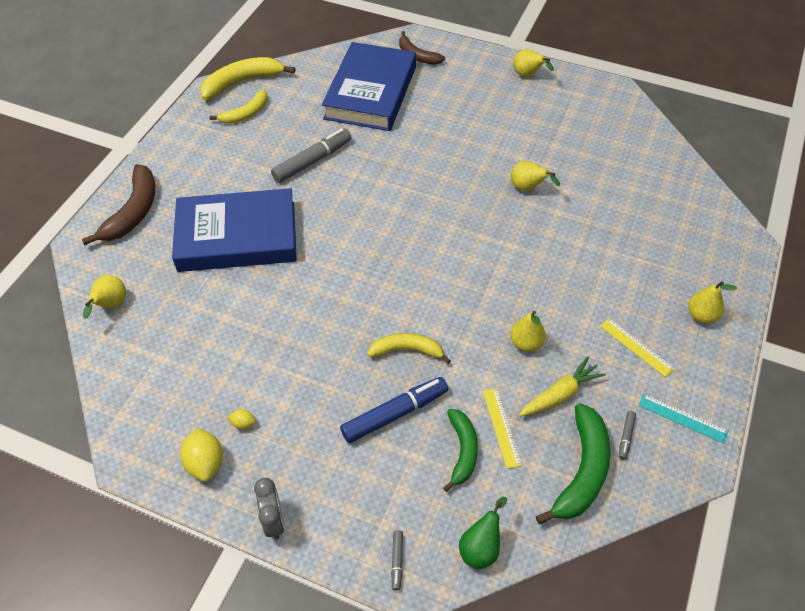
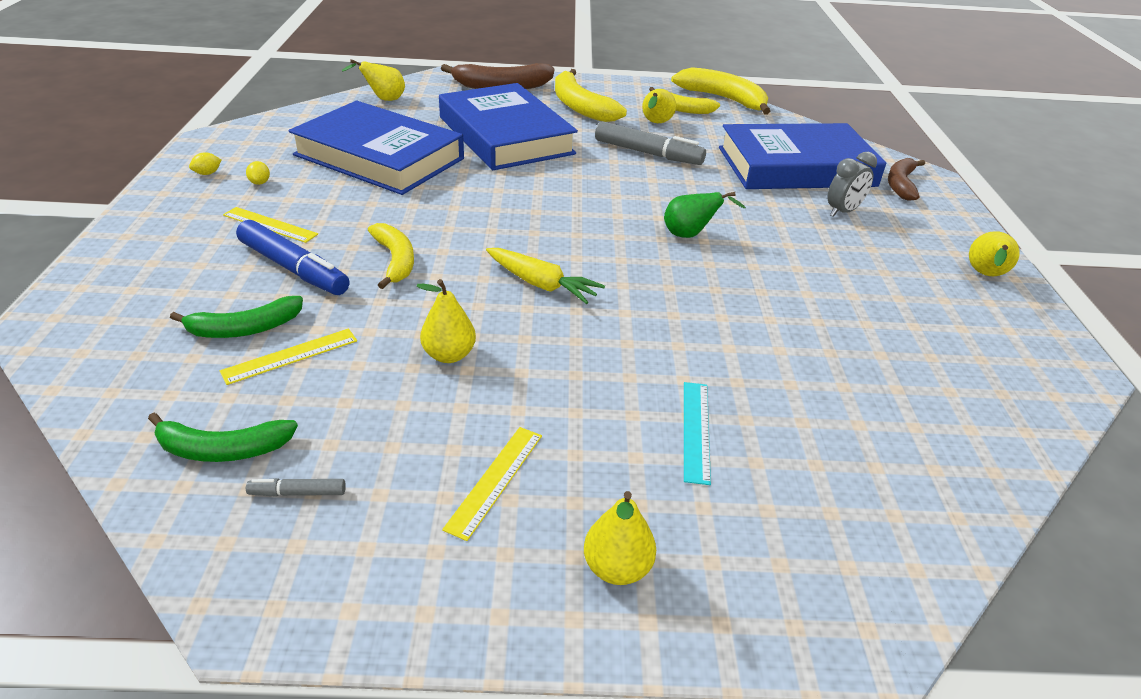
camera: 65 degrees right, 15 degrees down
(205, 463) = (207, 173): yellow lemon -> yellow lemon, size x0.51
(207, 172) = (580, 106): none -> yellow banana
(235, 330) = (379, 157): none -> blue book
(274, 521) = (137, 221): grey clock -> grey clock (842, 212)
(322, 423) = (270, 225): none -> yellow ruler
(397, 561) = (76, 306): grey marker -> none
(481, 548) = (89, 369): green pear -> green pear (690, 235)
(528, 188) = (750, 311): yellow pear -> yellow pear (655, 123)
(560, 394) = (365, 404): yellow carrot -> yellow carrot (542, 284)
(582, 471) = (222, 449): green banana -> green banana, size x0.65
(682, 418) = (355, 568): turquoise ruler -> turquoise ruler (696, 430)

